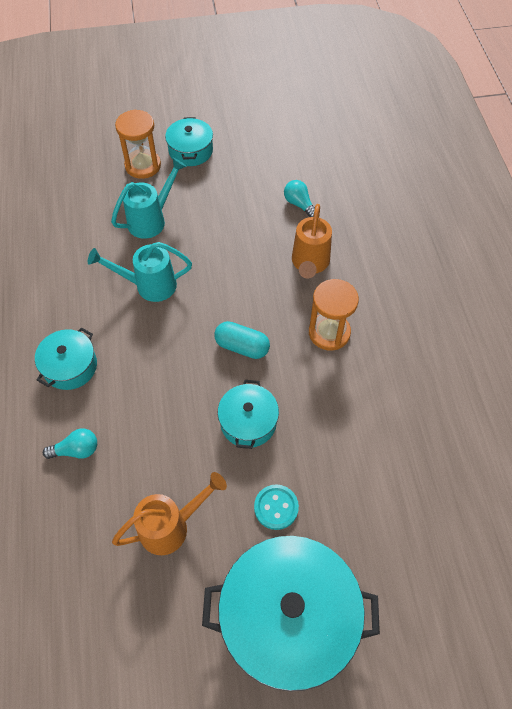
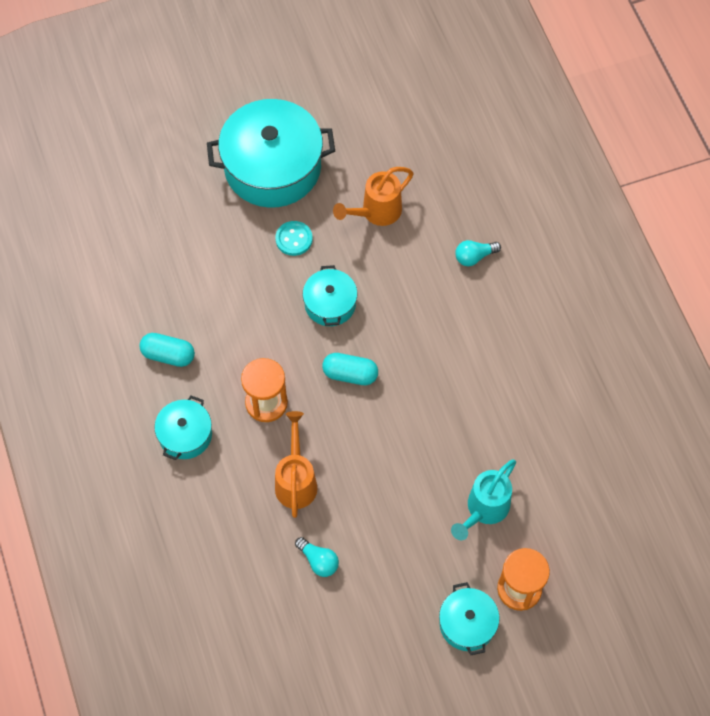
camera: 170 degrees right, 5 degrees up
(70, 366) = (508, 328): turquoise pot -> turquoise pot (185, 435)
(149, 285) = (461, 426): turquoise watering can -> none
(427, 394) = (168, 355): none -> turquoise capsule

